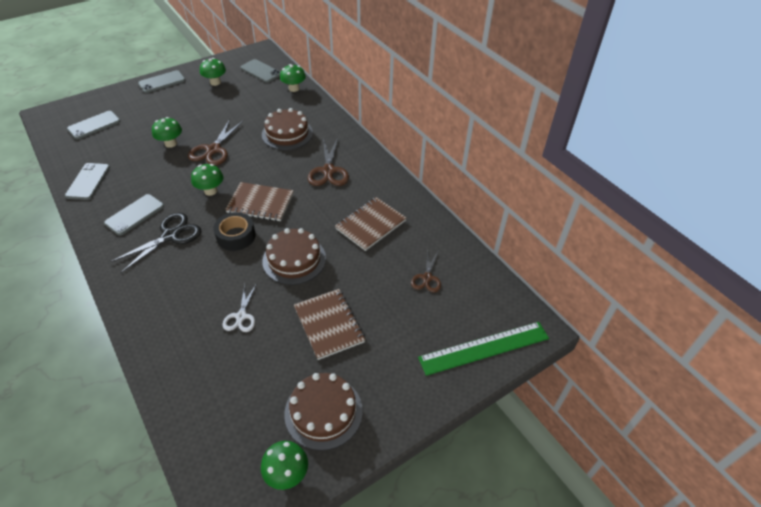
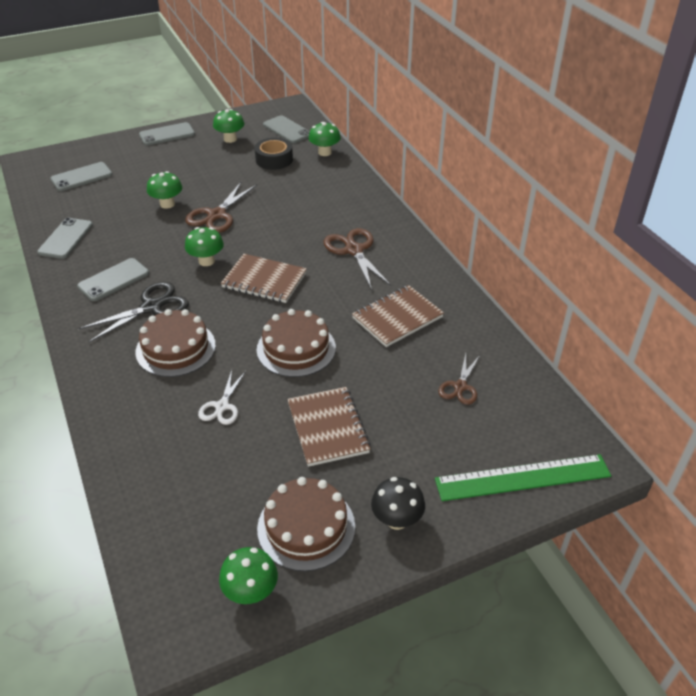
camera: 10 degrees right, 5 degrees down
(236, 236) = (229, 315): black tape -> black tape (274, 159)
(287, 134) = (309, 203): brown cake -> brown cake (175, 348)
(328, 171) = (354, 250): brown scissors -> brown scissors turned 150 degrees clockwise
(393, 396) = (396, 520): none -> black mushroom

